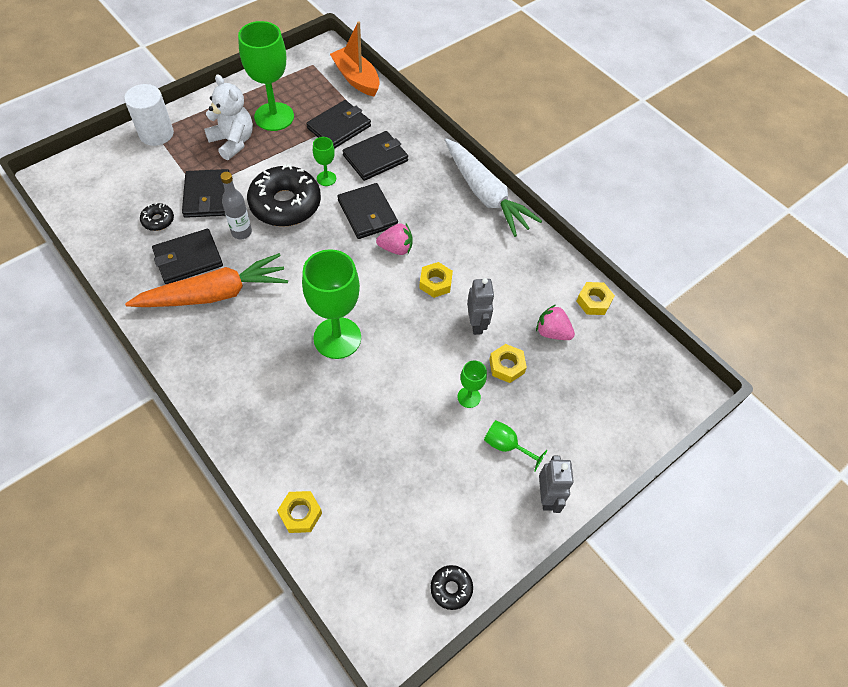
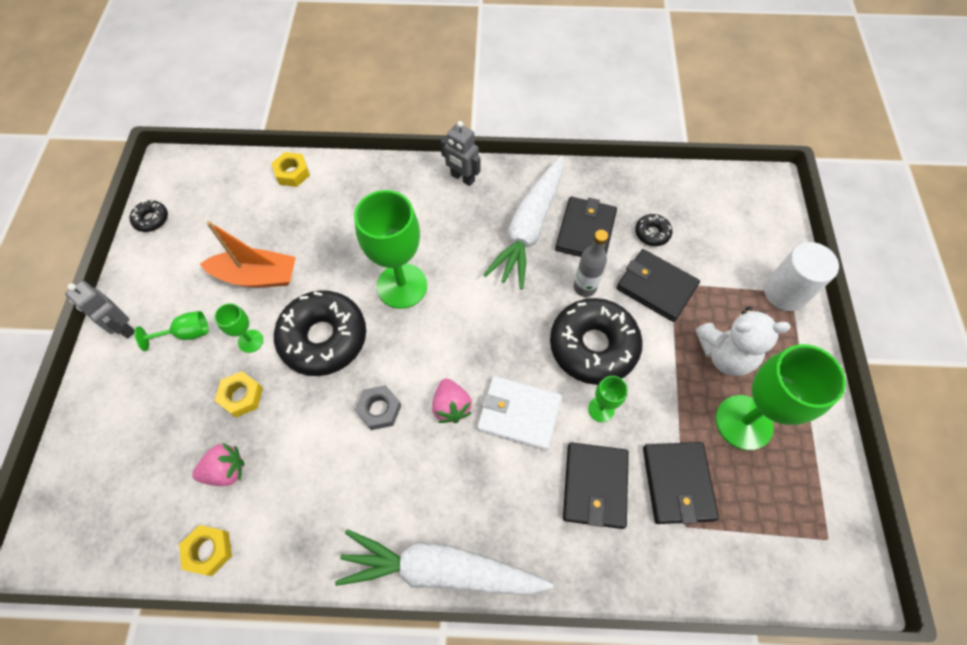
camera: 135 degrees right, 5 degrees up
(214, 294) = (529, 228): orange carrot -> white carrot
(356, 79) = (763, 577): orange boat -> orange boat (257, 276)
(367, 213) = (519, 414): black wallet -> white wallet
(396, 248) = (451, 406): pink strawberry -> pink strawberry turned 60 degrees counterclockwise
(422, 353) = (323, 338): none -> black donut
(435, 283) = (379, 409): yellow nut -> grey nut
(476, 324) = (303, 408): grey robot -> grey robot (462, 178)

